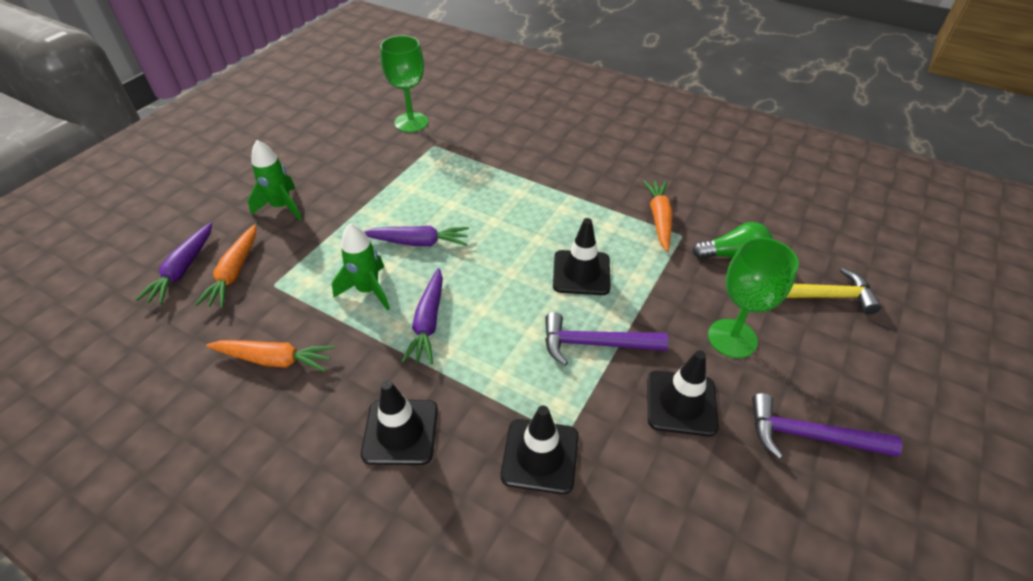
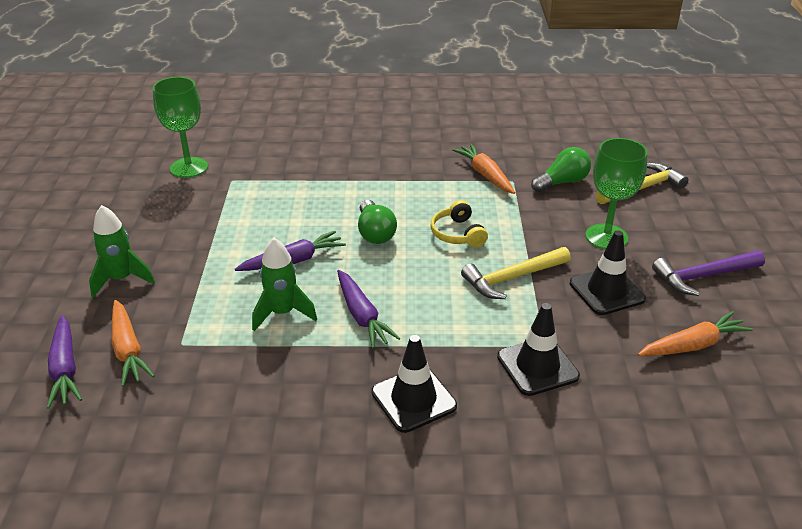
camera: 30 degrees left, 10 degrees down
(275, 359) = (245, 398): orange carrot -> orange carrot (693, 345)
(507, 242) = (375, 233): none -> green light bulb
(581, 273) = (458, 234): black traffic cone -> yellow headphones
(595, 344) = (512, 278): purple hammer -> yellow hammer

